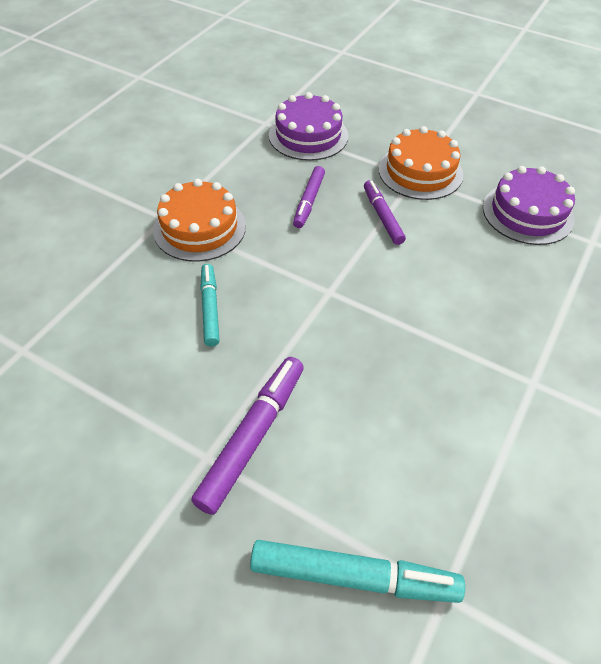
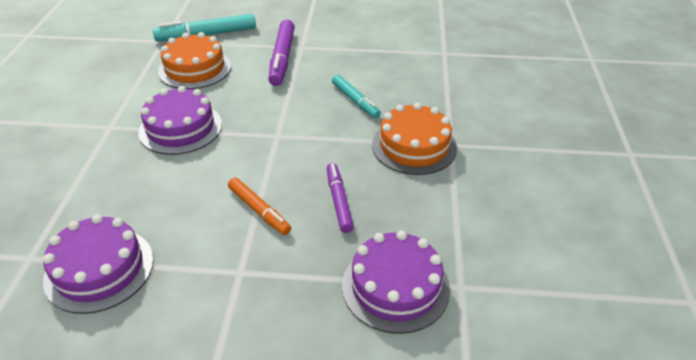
camera: 155 degrees right, 10 degrees down
(382, 216) = (259, 210): purple marker -> orange marker
(420, 171) = (235, 282): orange cake -> orange cake (195, 68)
(440, 345) = (180, 128): none -> purple cake

